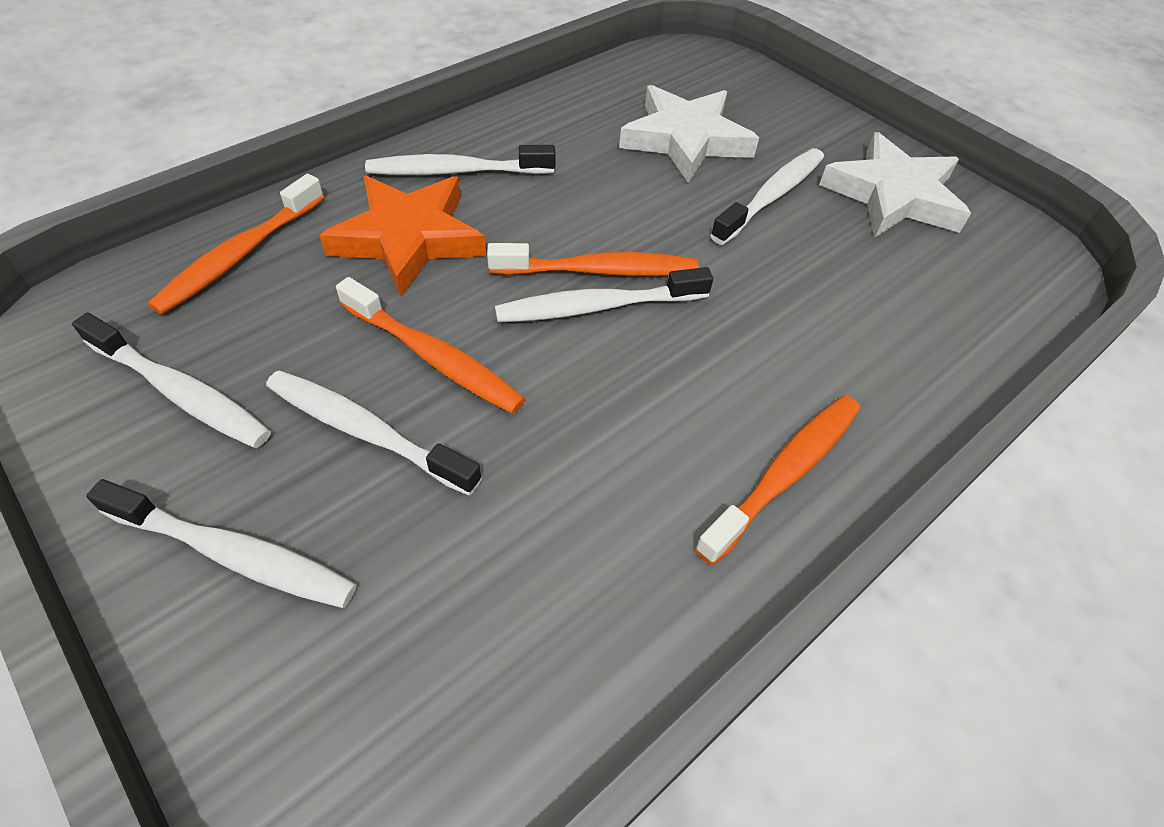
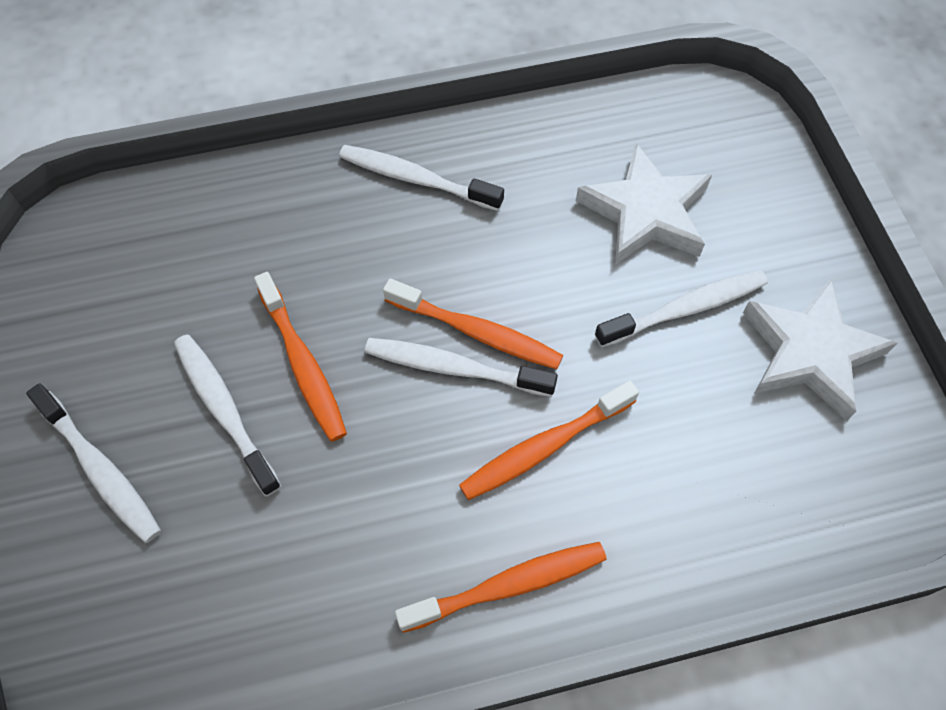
camera: 30 degrees right, 10 degrees up
(181, 392) = (119, 323): white toothbrush -> none
(240, 255) = (209, 209): orange toothbrush -> orange toothbrush (544, 447)
(408, 238) = (341, 239): orange star -> none

